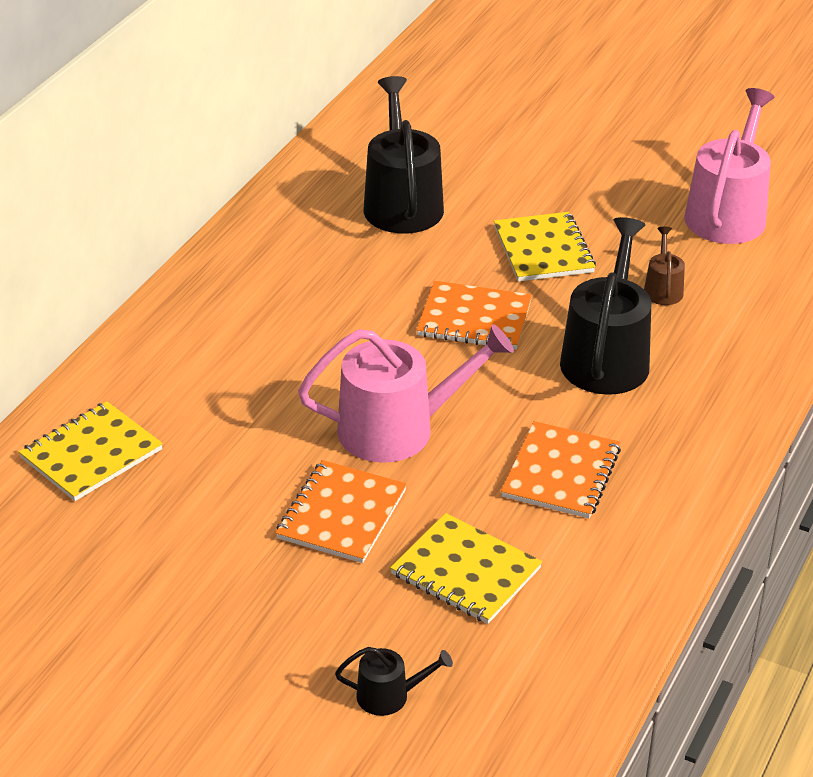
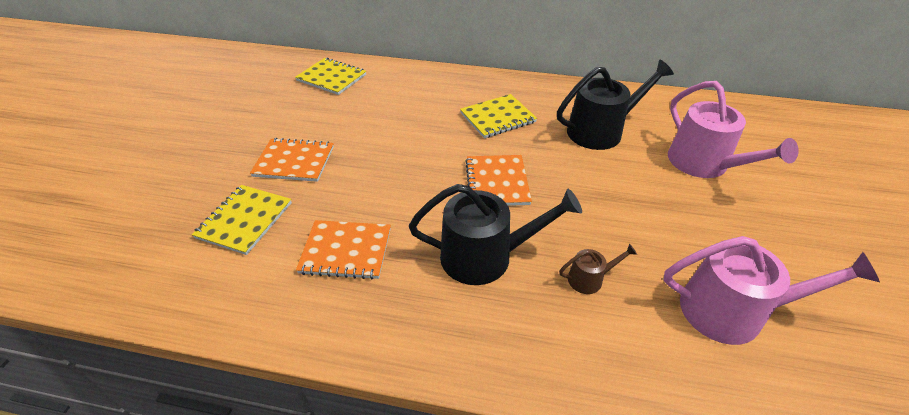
camera: 75 degrees right, 5 degrees up
(389, 695) = (141, 207): black watering can -> none
(397, 429) = (374, 169): pink watering can -> pink watering can (703, 164)
(543, 250) = (595, 202): yellow notebook -> yellow notebook (497, 117)

